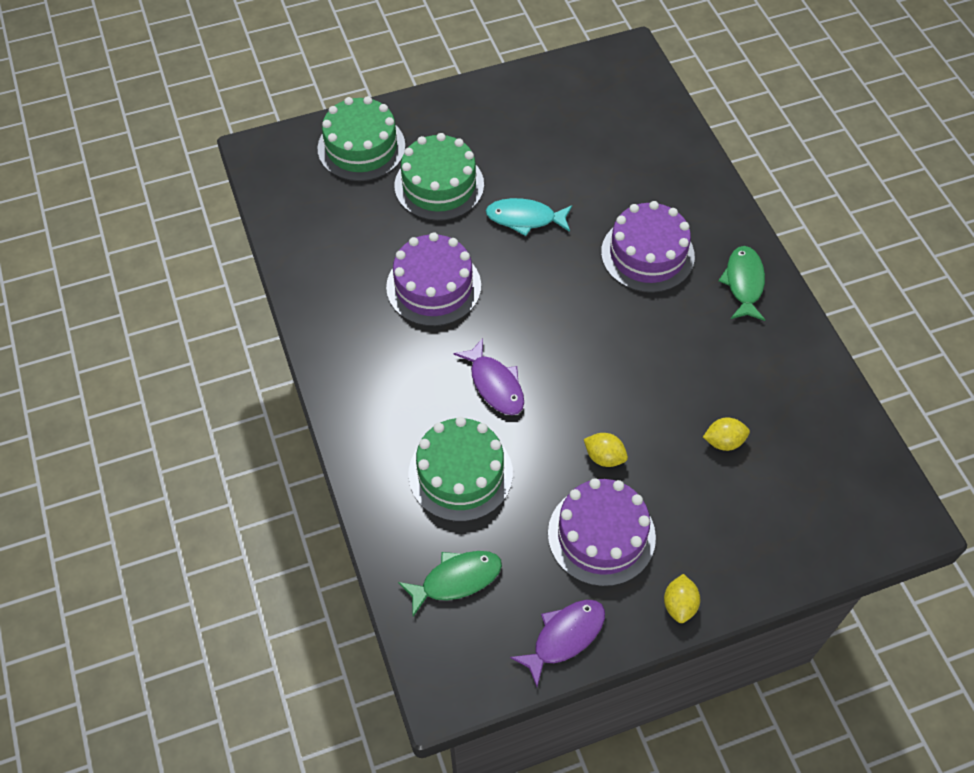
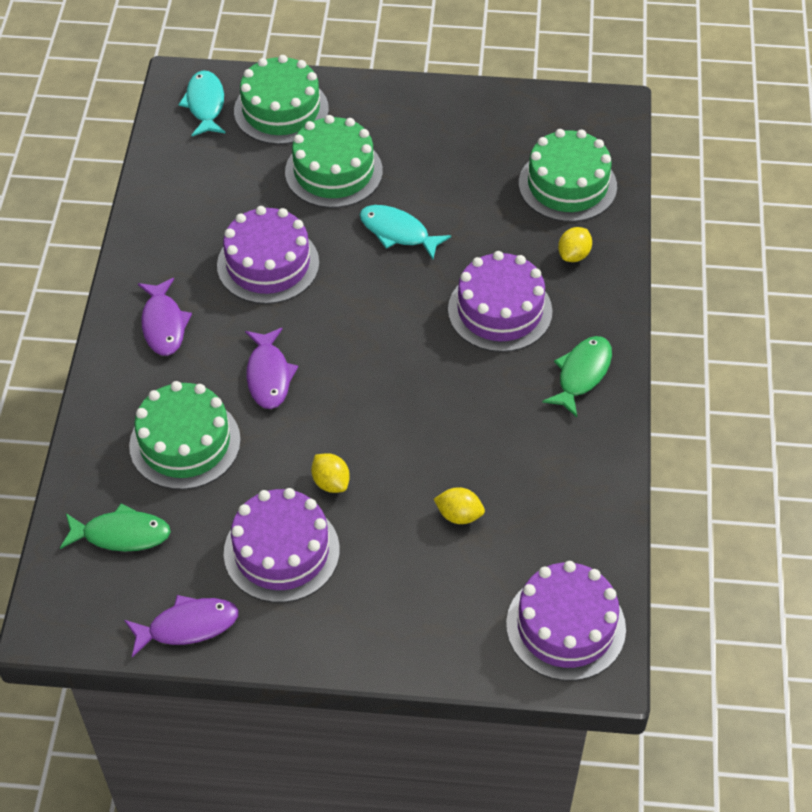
camera: 25 degrees right, 5 degrees down
(292, 165) = (205, 104): none -> turquoise fish
(376, 375) = (163, 324): none -> purple fish
(635, 129) = (567, 185): none -> green cake
(679, 605) = (315, 644): yellow lemon -> yellow lemon (574, 255)
(863, 499) = (565, 626): none -> purple cake

